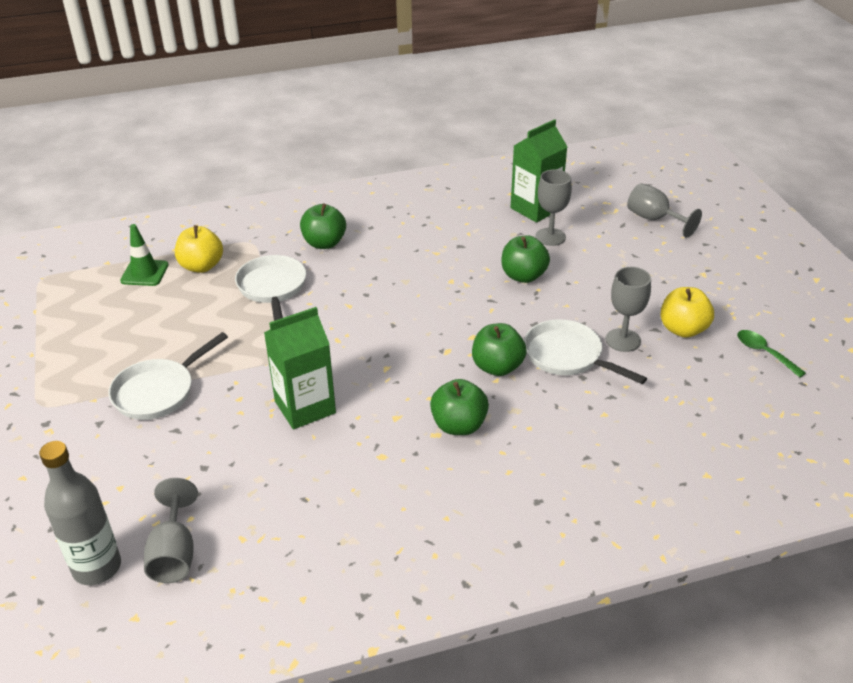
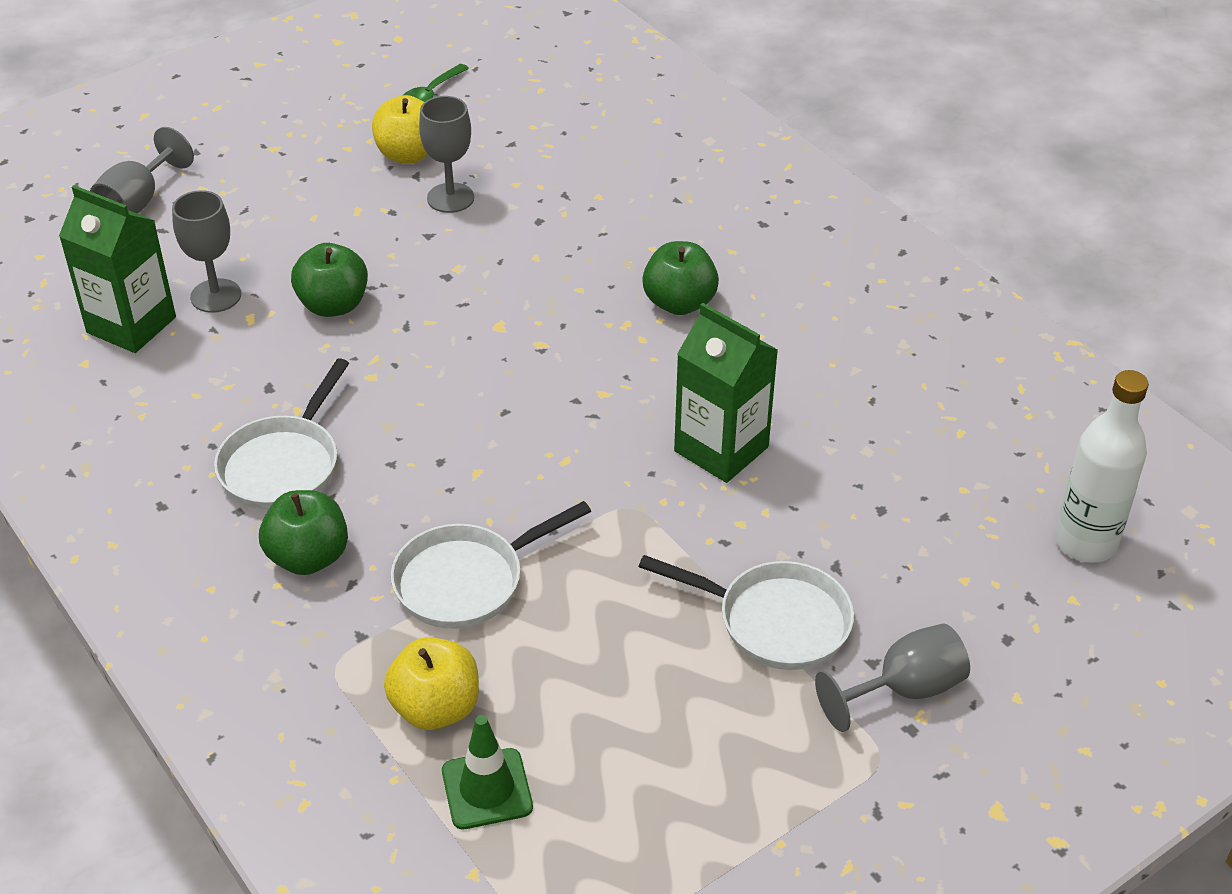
camera: 110 degrees left, 5 degrees up
(97, 567) = (1085, 542): grey bottle -> white bottle
(174, 553) = (1019, 482): grey goblet -> grey goblet (904, 690)
(497, 367) = (553, 292): green apple -> none
(567, 356) = (504, 238): white pan -> white pan (283, 465)

